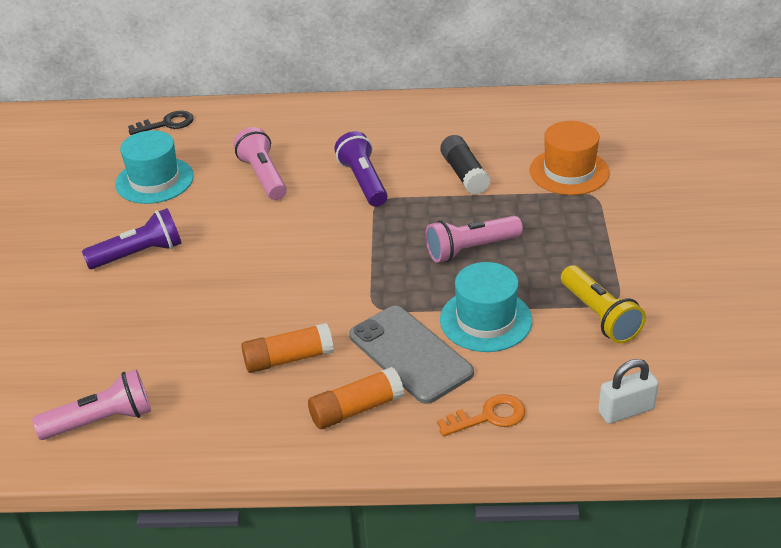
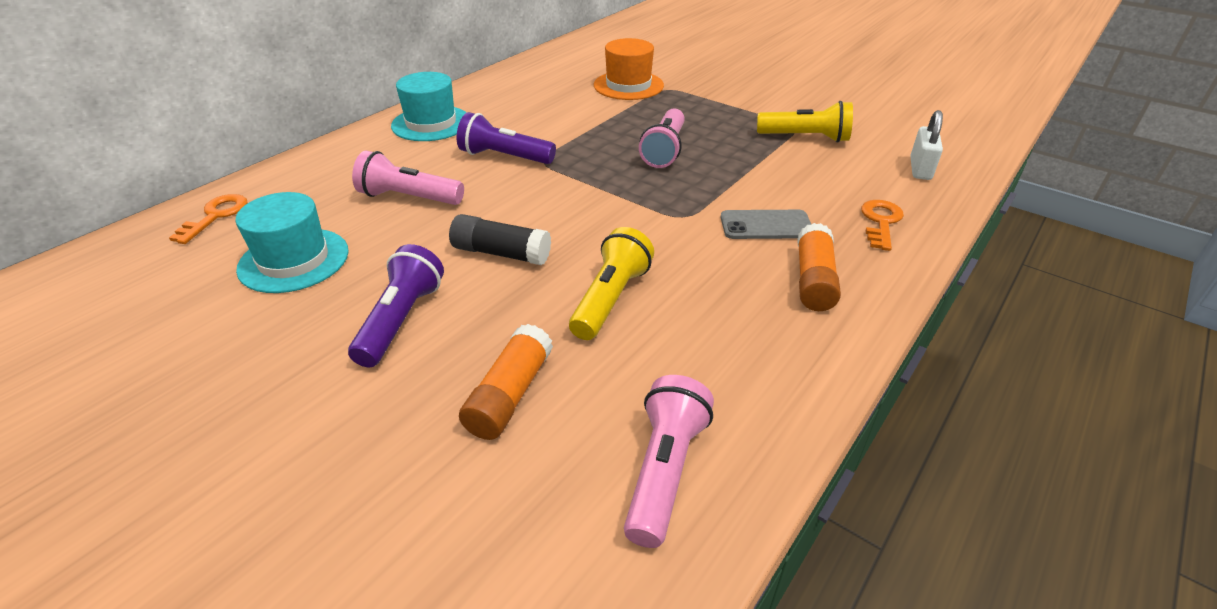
camera: 55 degrees left, 0 degrees up
(166, 124) = (215, 216): black key -> orange key
(237, 323) = (610, 299): none -> yellow flashlight
(288, 359) = (702, 289): orange glue stick -> orange glue stick (509, 395)
(410, 354) = (766, 225): grey phone -> grey phone, size x0.65
(464, 174) = (568, 117): black glue stick -> black glue stick (501, 253)
(486, 320) = (760, 178): turquoise hat -> turquoise hat (431, 123)

